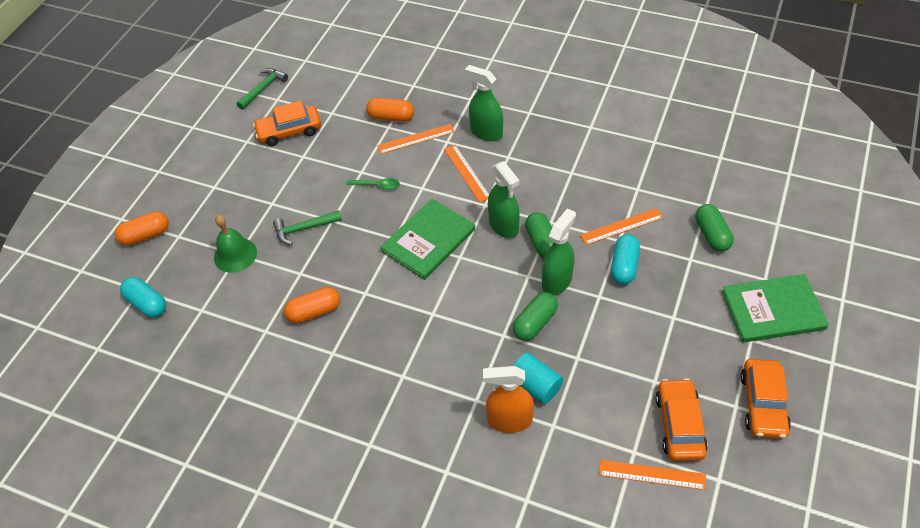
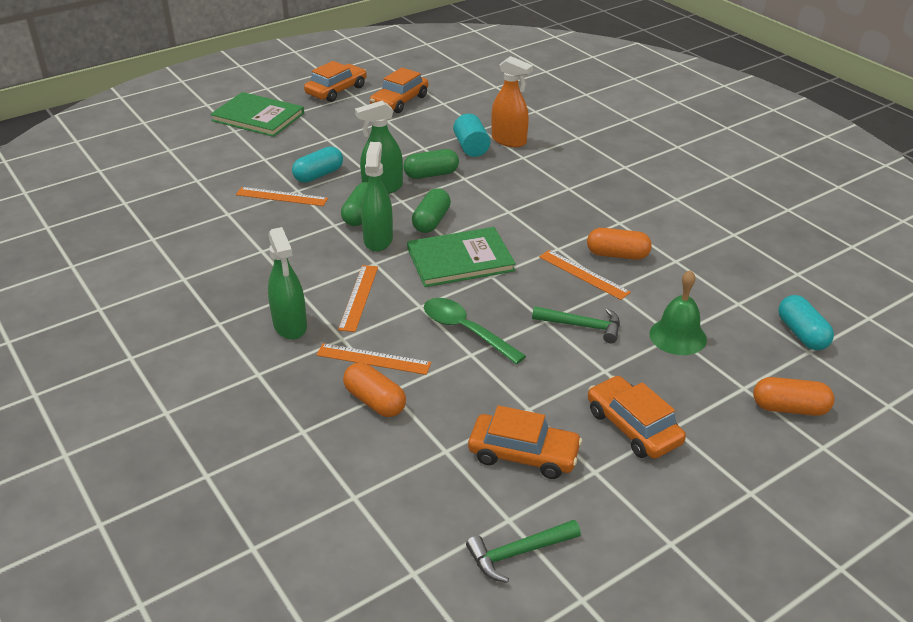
camera: 150 degrees left, 15 degrees down
(237, 175) = (633, 427): none -> orange car
(377, 185) = (466, 330): green spoon -> green spoon, size x1.68
(652, 474) = (444, 93): orange ruler -> orange ruler (583, 274)
(711, 235) = (225, 164): green capsule -> green capsule (431, 221)

